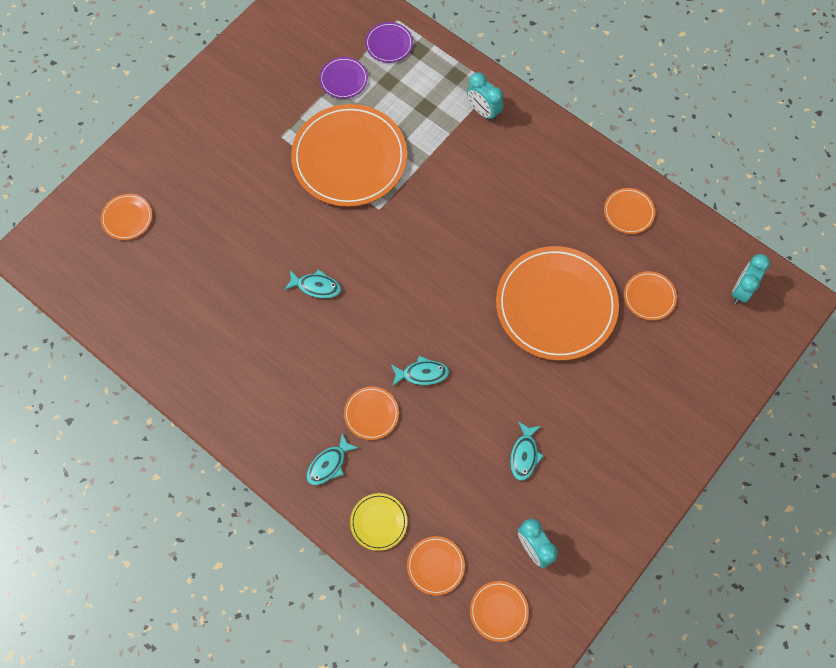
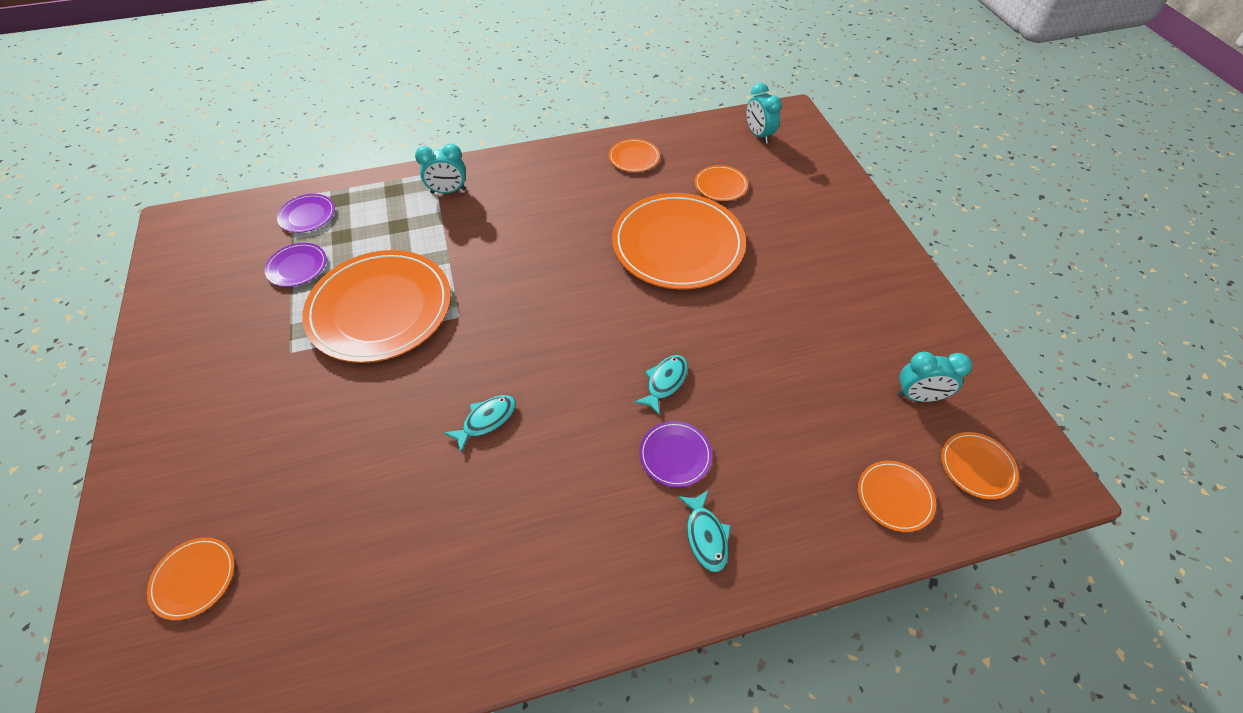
camera: 55 degrees left, 15 degrees down
(371, 414) = (675, 455): orange plate -> purple plate
(378, 522) = (810, 525): yellow plate -> none
(524, 455) = (812, 348): turquoise fish -> none

